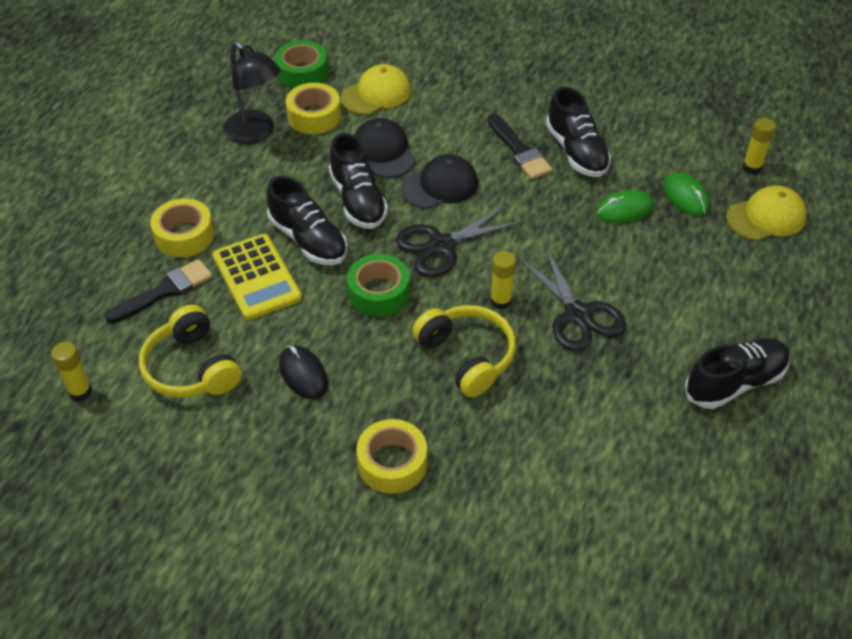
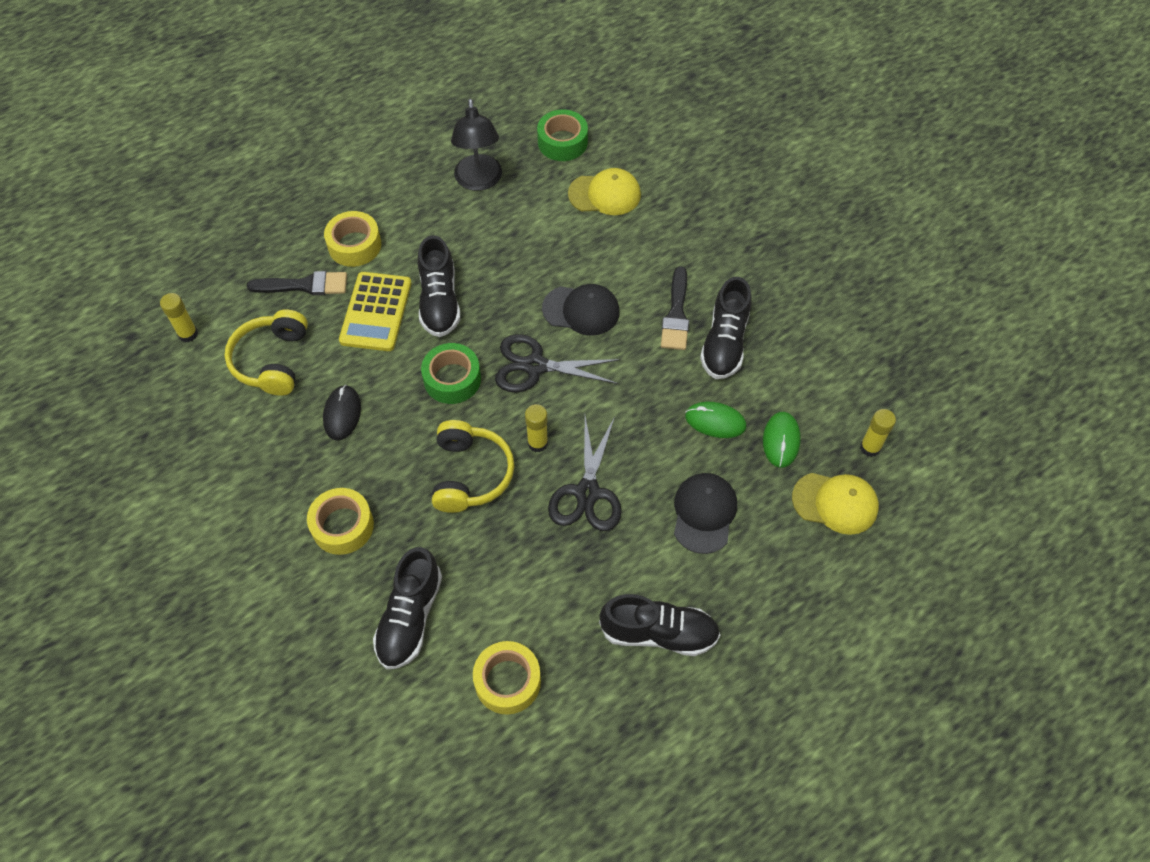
camera: 35 degrees right, 10 degrees up
(314, 116) = (537, 189): yellow tape -> yellow tape (507, 681)
(358, 200) = (506, 287): black shoe -> black shoe (410, 617)
(383, 151) = (564, 253): black cap -> black cap (704, 513)

